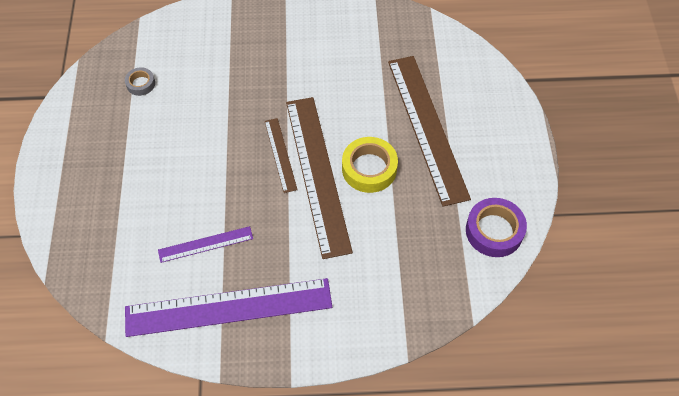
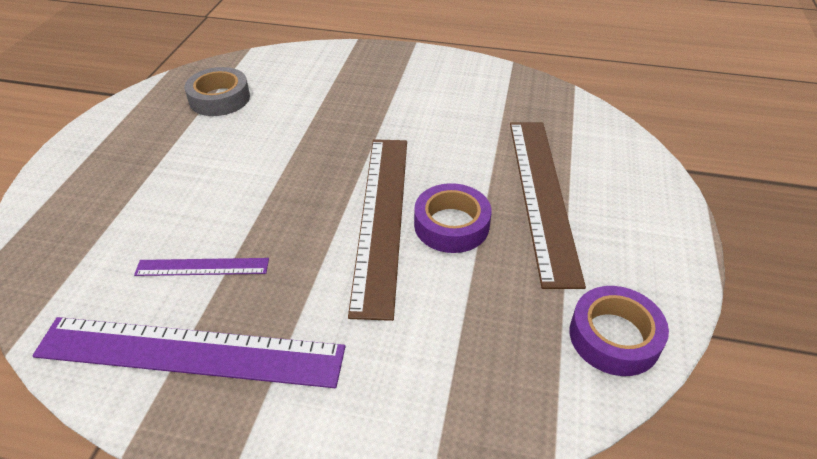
camera: 15 degrees right, 15 degrees down
(141, 84) = (219, 98): grey tape -> grey tape, size x1.80
(280, 154) = (343, 189): brown ruler -> none
(369, 168) = (451, 225): yellow tape -> purple tape

